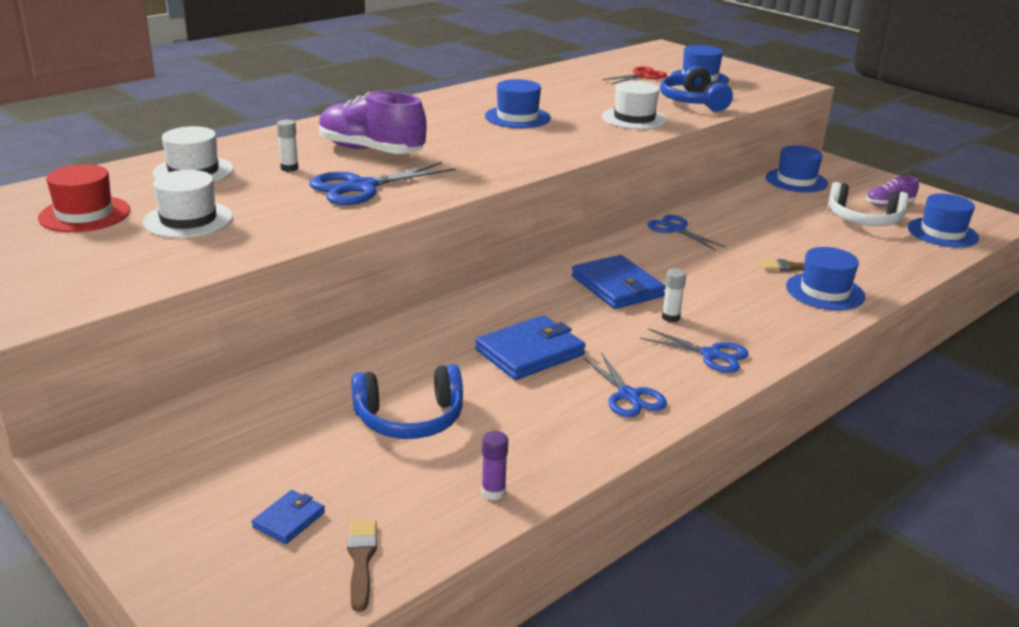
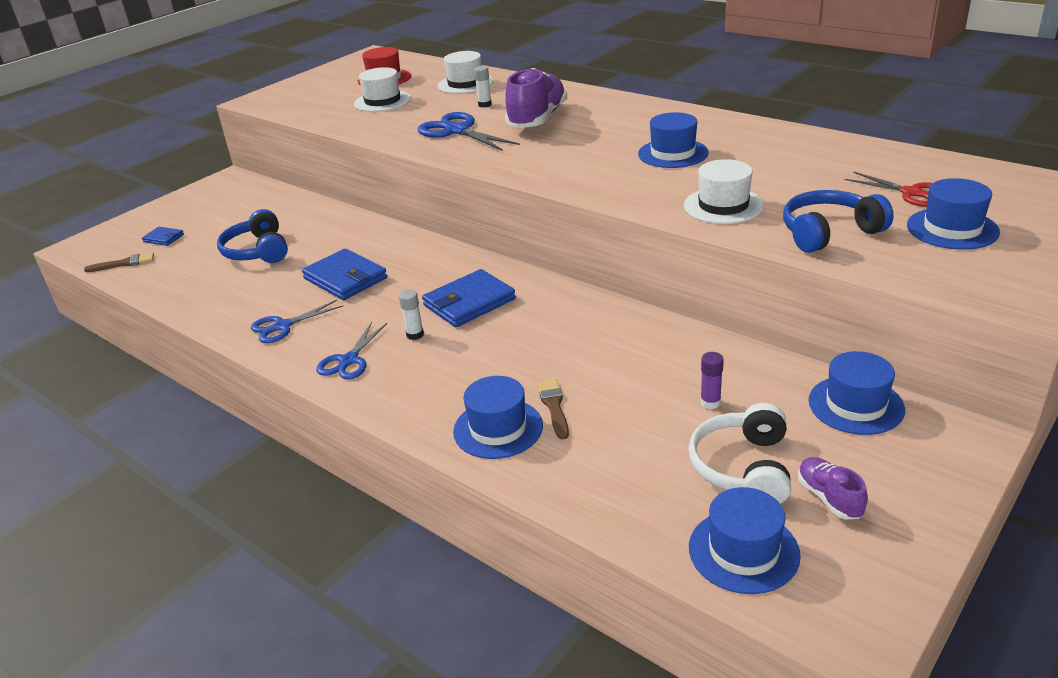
camera: 85 degrees right, 5 degrees up
(493, 492) = (174, 291): purple glue stick -> purple glue stick (710, 402)
(676, 229) = (619, 322): blue scissors -> none

